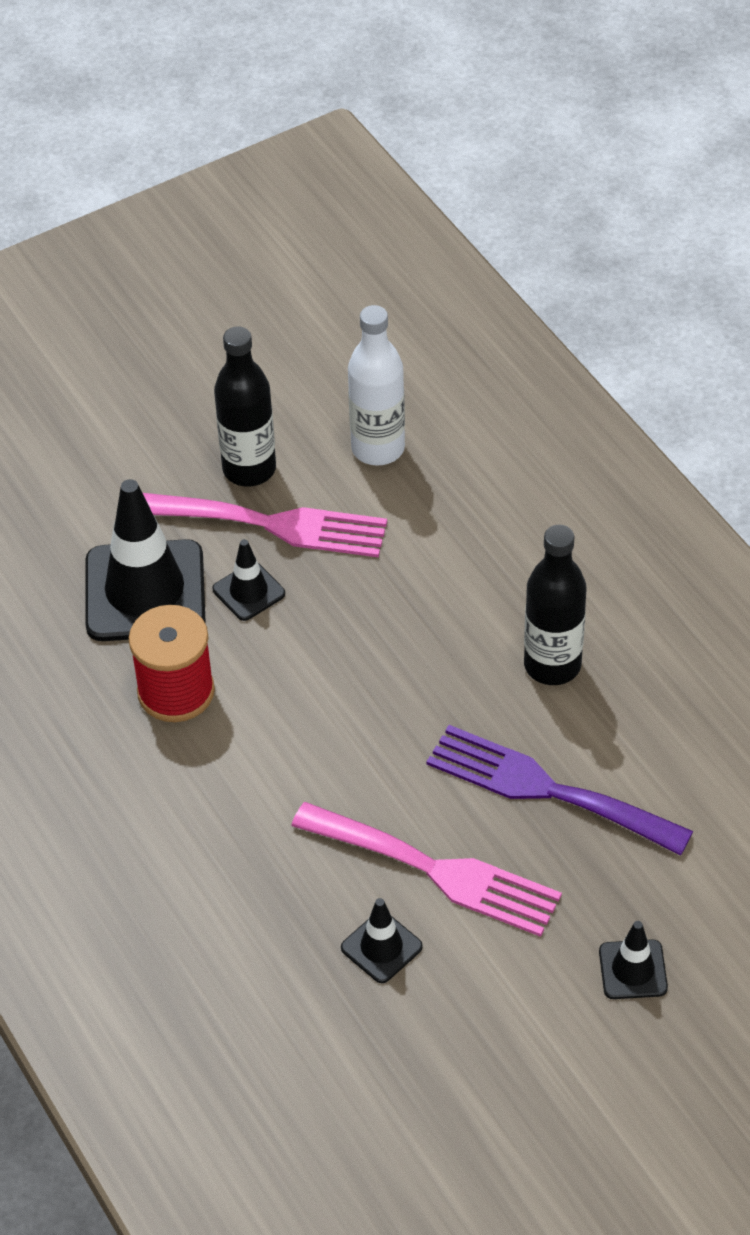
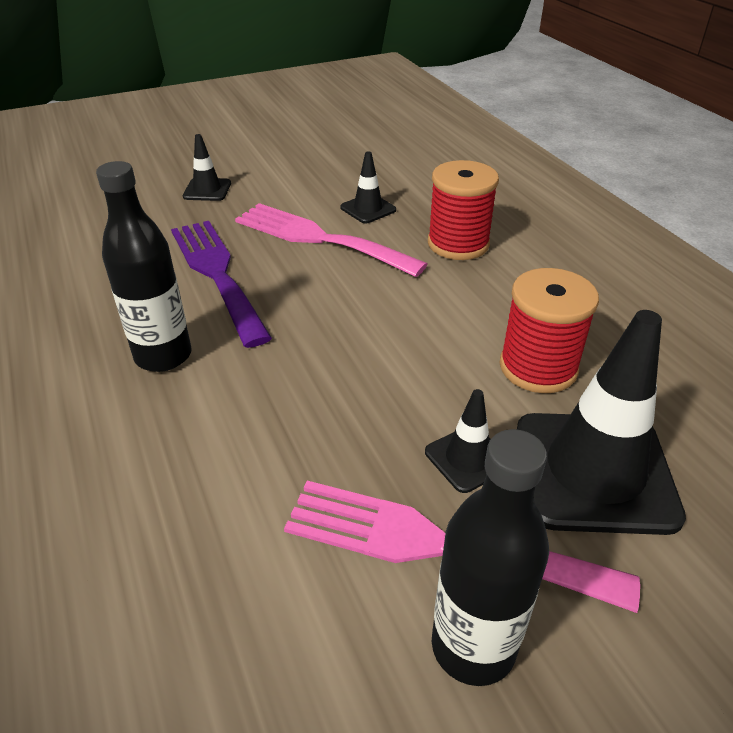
camera: 175 degrees left, 10 degrees down
(252, 880) = (458, 244): none -> red spool
(378, 448) = (266, 662): white bottle -> none
(546, 789) = (217, 274): purple fork -> purple fork turned 150 degrees counterclockwise

